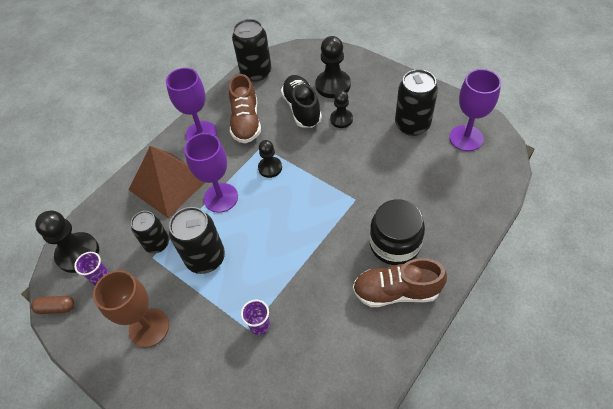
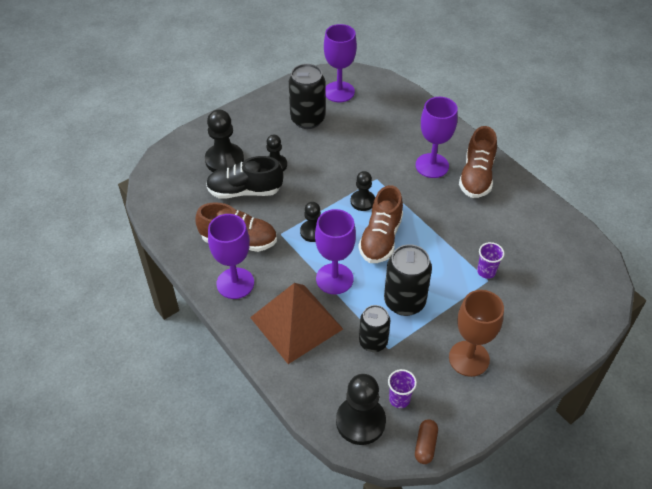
camera: 80 degrees left, 5 degrees down
(256, 72) = (166, 218): black can -> none
(277, 221) = (381, 238): none -> brown shoe
(320, 195) = (362, 201): none -> black pawn
(394, 244) = (432, 165): black jar -> purple goblet

